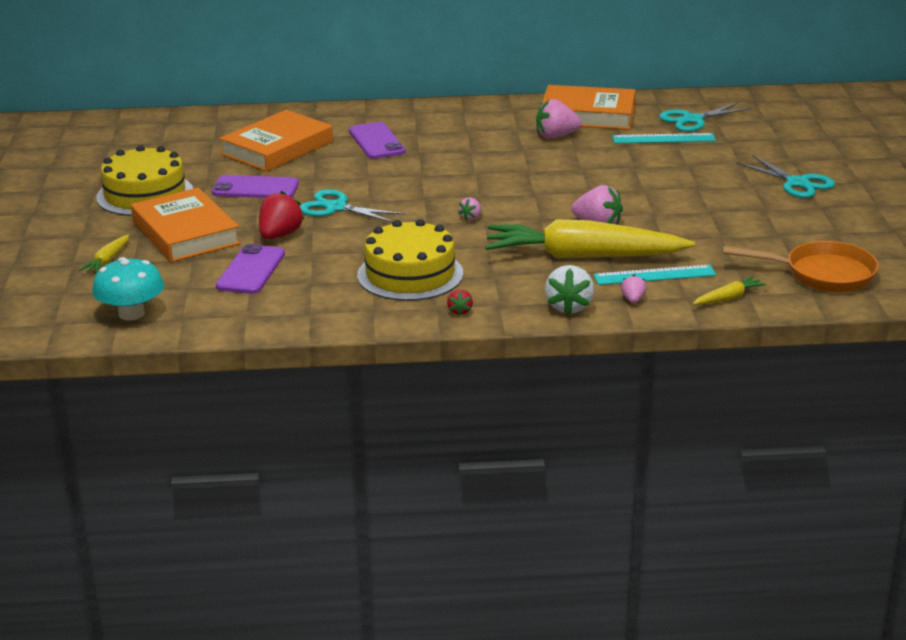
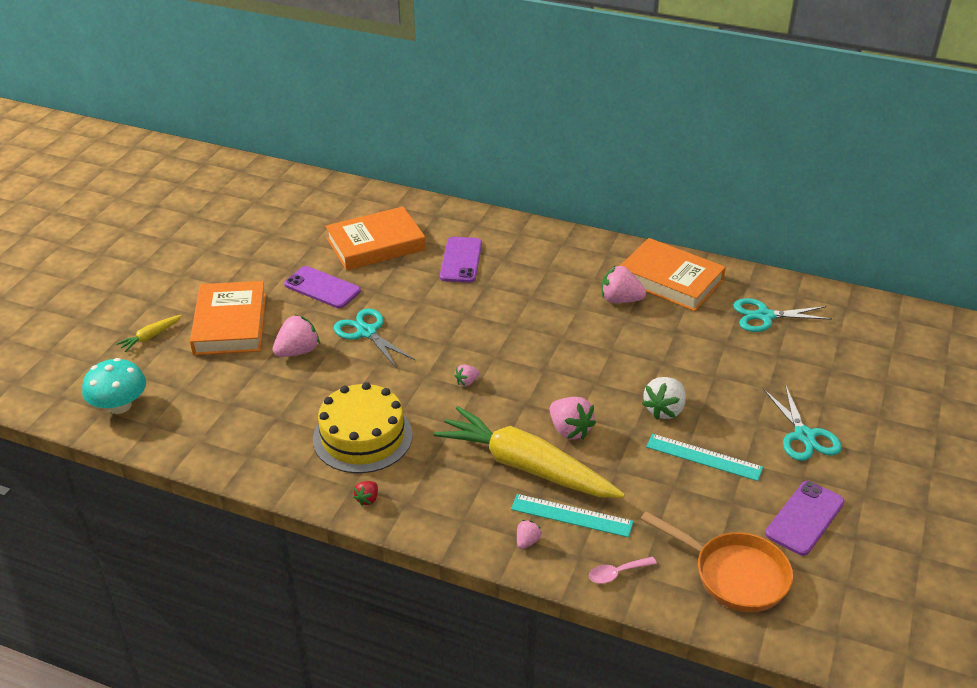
camera: 25 degrees right, 10 degrees up
(145, 194) = (235, 268): yellow cake -> none
(251, 270) = (244, 386): purple phone -> purple phone (805, 518)
(280, 235) = (297, 351): red strawberry -> pink strawberry
(569, 307) = (463, 529): white strawberry -> white strawberry (664, 410)
(663, 138) = (718, 333): turquoise ruler -> turquoise ruler (704, 457)
(728, 298) = (617, 573): yellow carrot -> pink spoon

